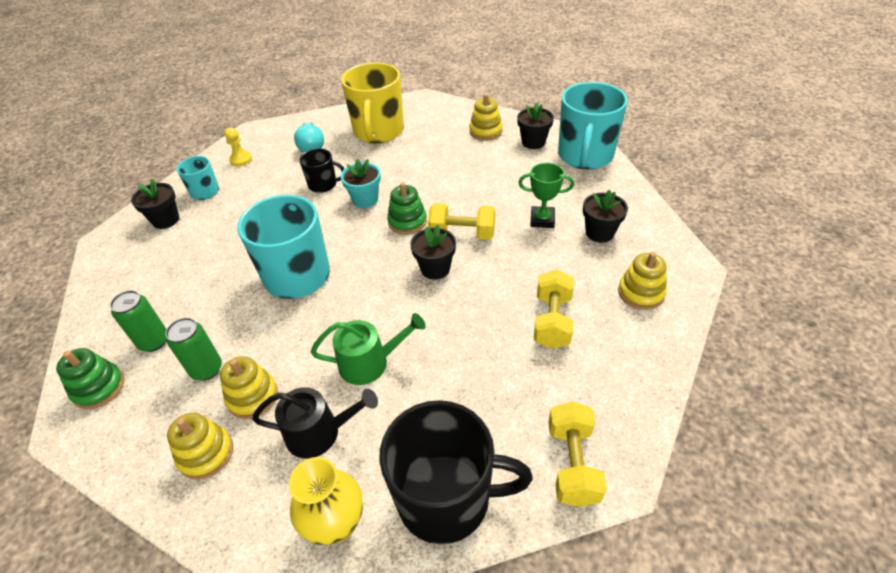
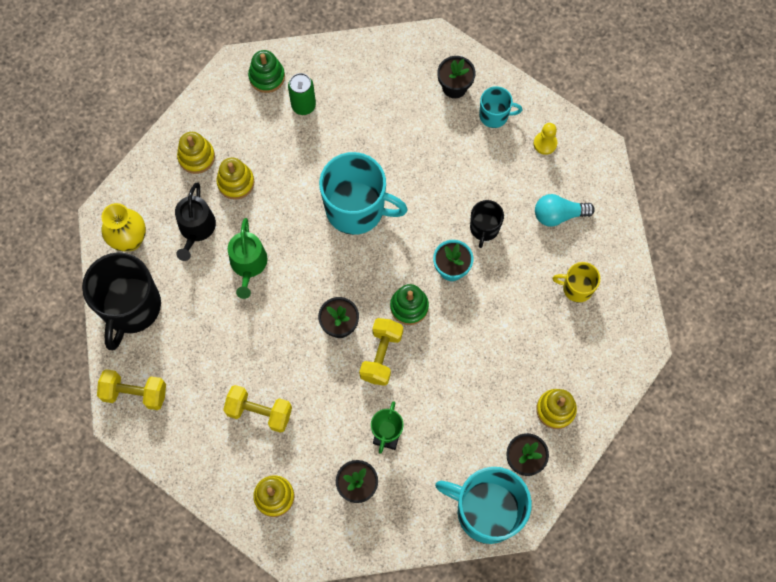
camera: 95 degrees right, 25 degrees up
(207, 369) = (268, 148): green can -> none
(378, 131) = (576, 288): yellow mug -> yellow mug, size x0.51

